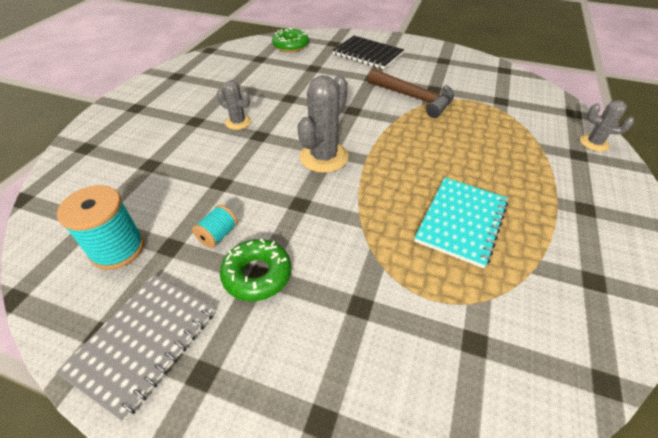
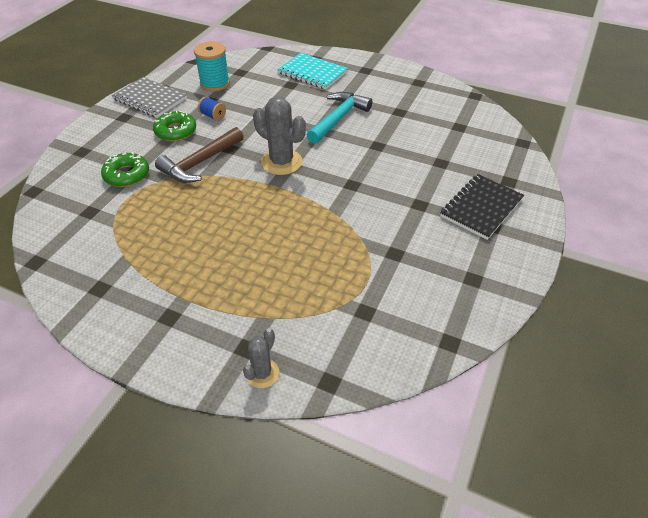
camera: 95 degrees right, 0 degrees up
(218, 235) = (213, 116): turquoise spool -> blue spool
(238, 122) = (338, 118): grey cactus -> turquoise hammer
(291, 45) = (495, 148): green donut -> green donut (127, 175)
(414, 98) = (373, 233): brown hammer -> brown hammer (200, 163)
(461, 221) = (184, 228): turquoise notebook -> turquoise notebook (312, 73)

